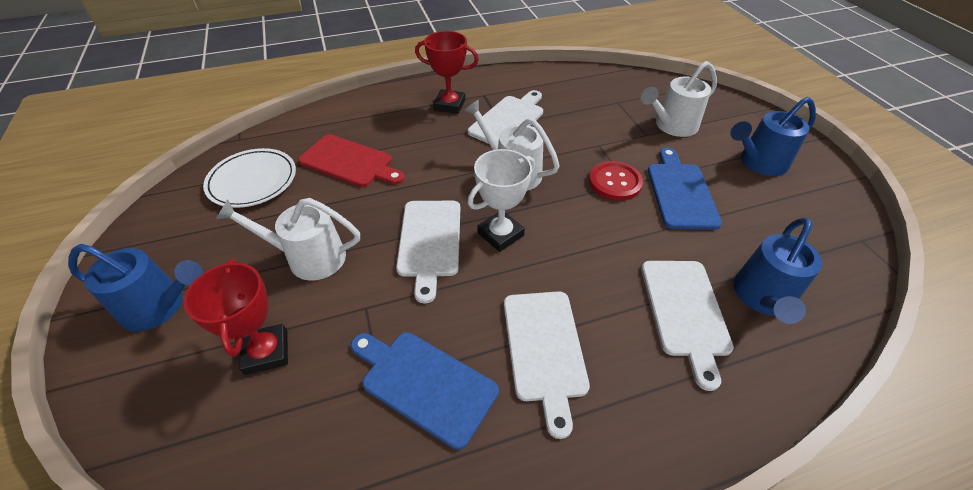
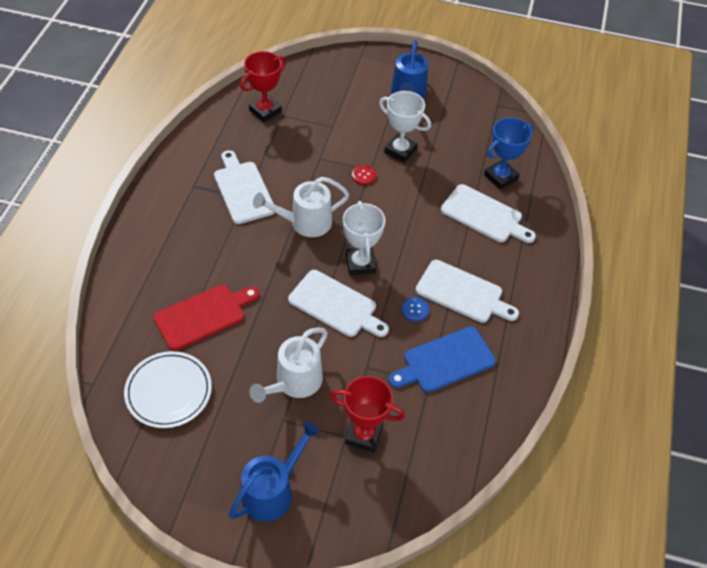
camera: 60 degrees left, 5 degrees up
(449, 105) = (186, 215): red trophy -> red trophy (265, 111)
(479, 312) = (415, 309): none -> blue button
(615, 182) = (363, 175): red button -> red button, size x0.57
(671, 126) = (336, 107): white watering can -> none
(681, 192) = (400, 150): blue cutting board -> white trophy
(762, 298) = (500, 177): blue watering can -> blue trophy

